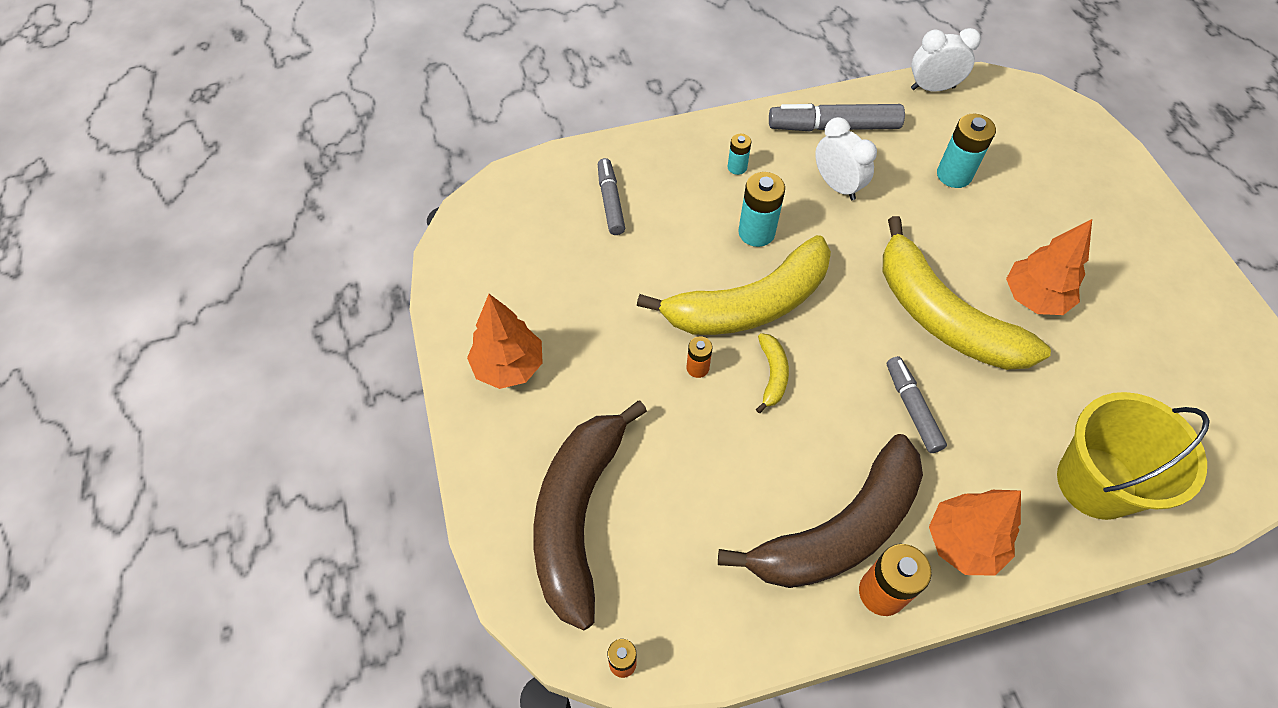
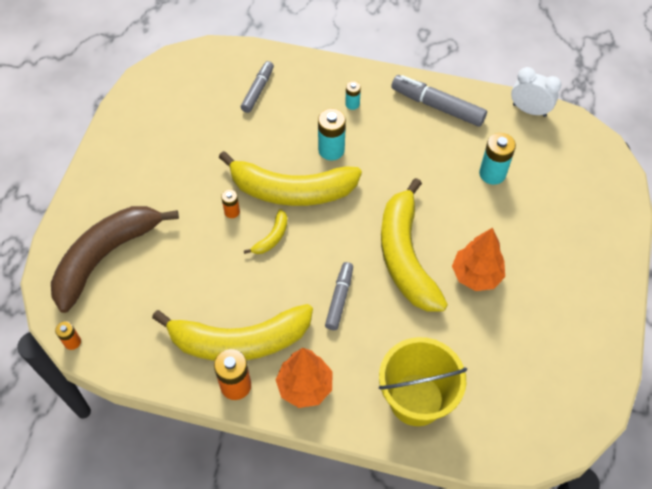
camera: 30 degrees right, 0 degrees up
(509, 366) = (129, 159): orange tree -> none
(837, 185) = (407, 145): white clock -> none
(839, 530) = (239, 341): brown banana -> yellow banana

